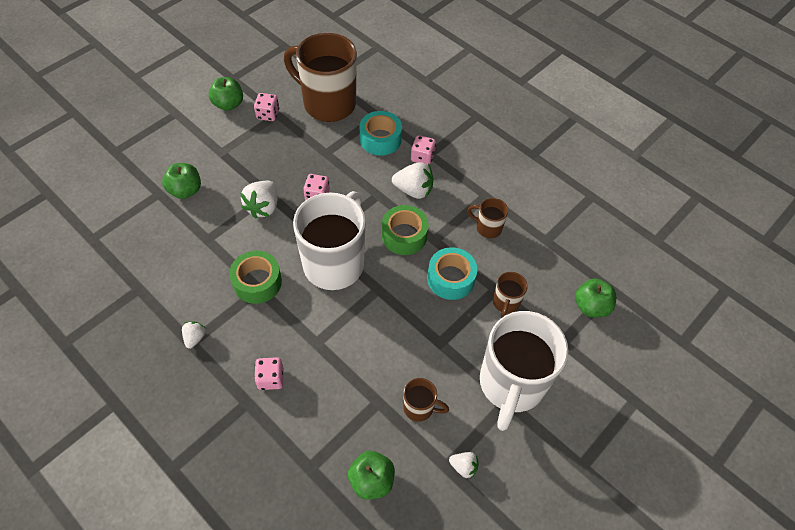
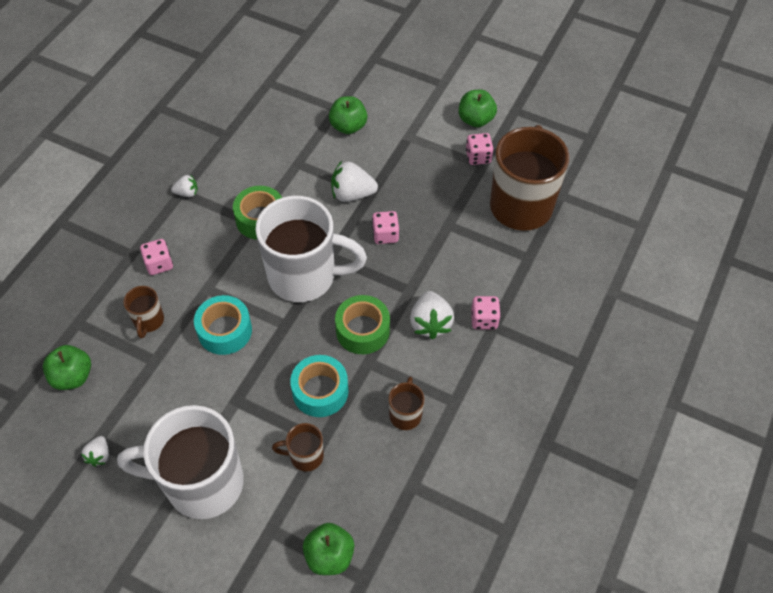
camera: 75 degrees right, 0 degrees up
(380, 139) = (492, 270): turquoise tape -> turquoise tape (225, 331)
(419, 408) = (155, 399): brown mug -> brown mug (149, 321)

